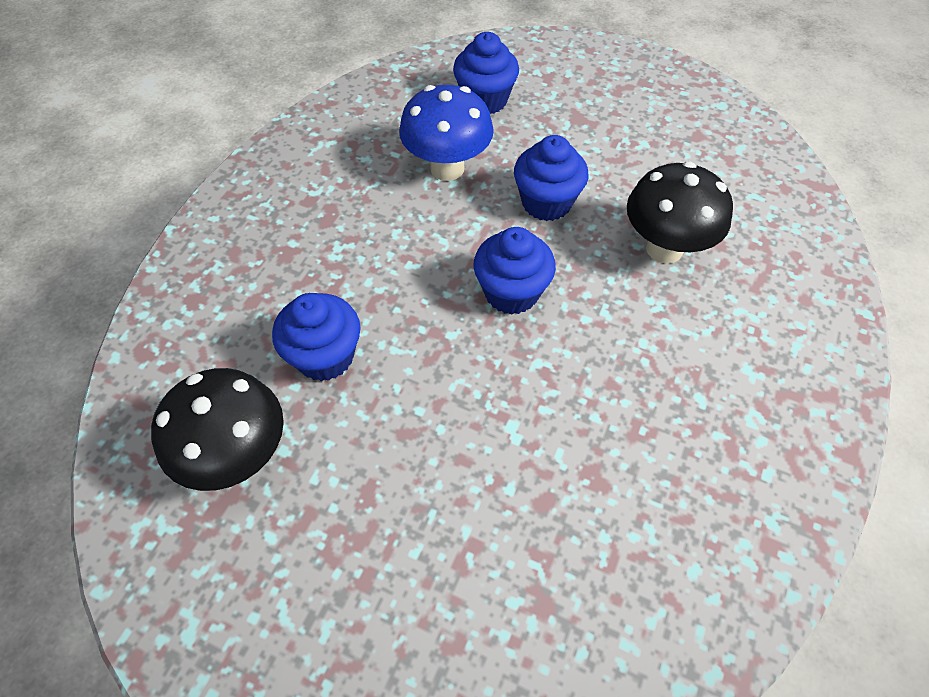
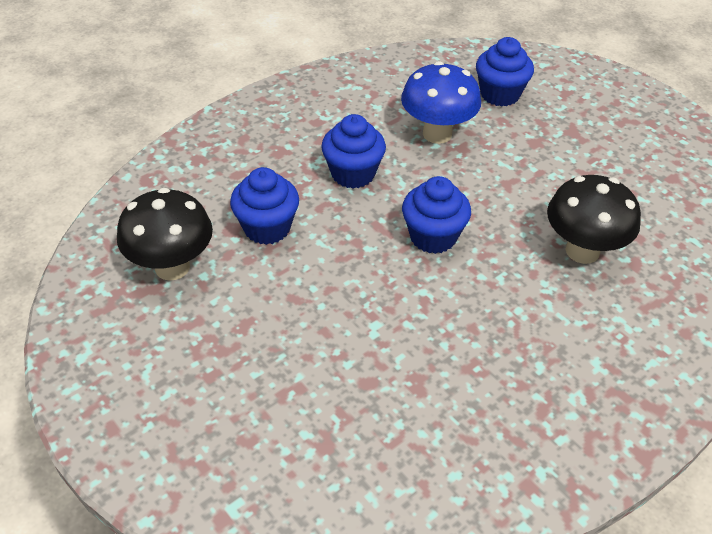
camera: 25 degrees right, 10 degrees down
(546, 203) = (503, 184): blue cupcake -> blue cupcake (353, 174)

